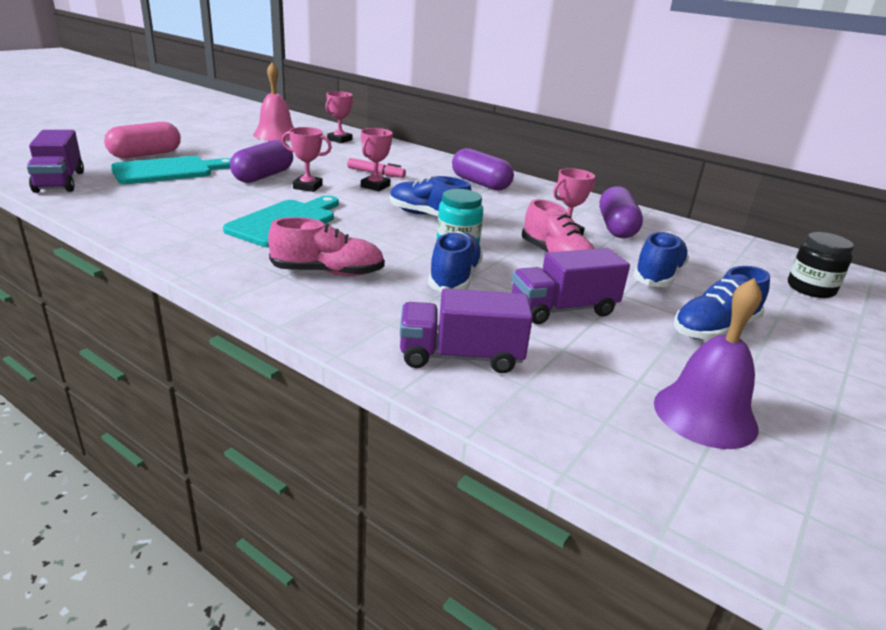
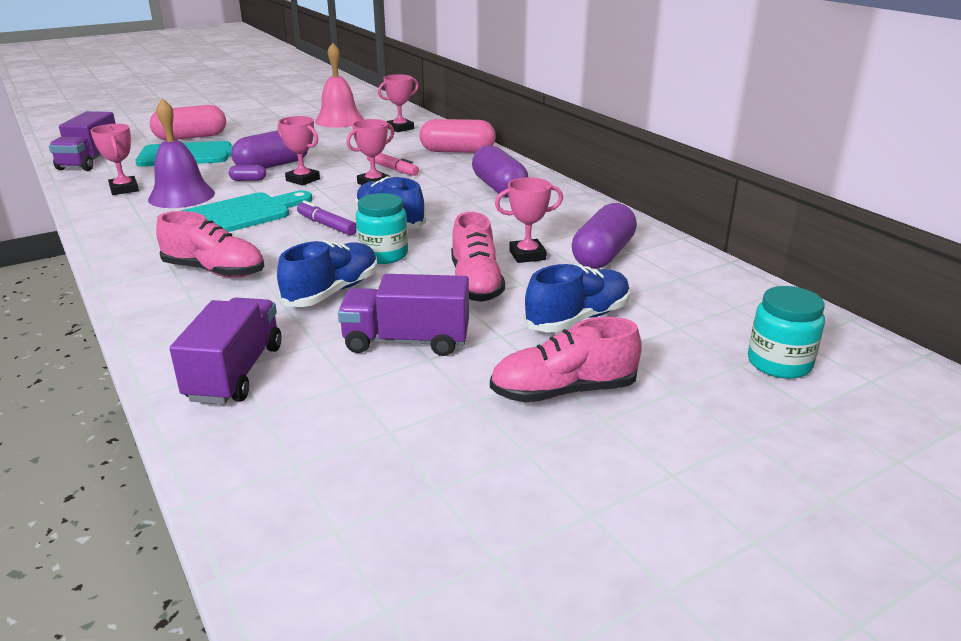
camera: 25 degrees right, 0 degrees up
(136, 206) = (124, 189): none -> pink trophy
(256, 190) = (248, 180): none -> purple capsule
(379, 224) = (327, 225): none -> purple marker
(411, 156) = (457, 151): none -> pink capsule
(460, 356) = (235, 373): purple truck -> purple truck turned 75 degrees clockwise
(705, 414) = (414, 482): purple bell -> purple bell (181, 196)
(714, 329) = (563, 391): blue shoe -> pink shoe
(810, 288) = (779, 363): black jar -> turquoise jar

